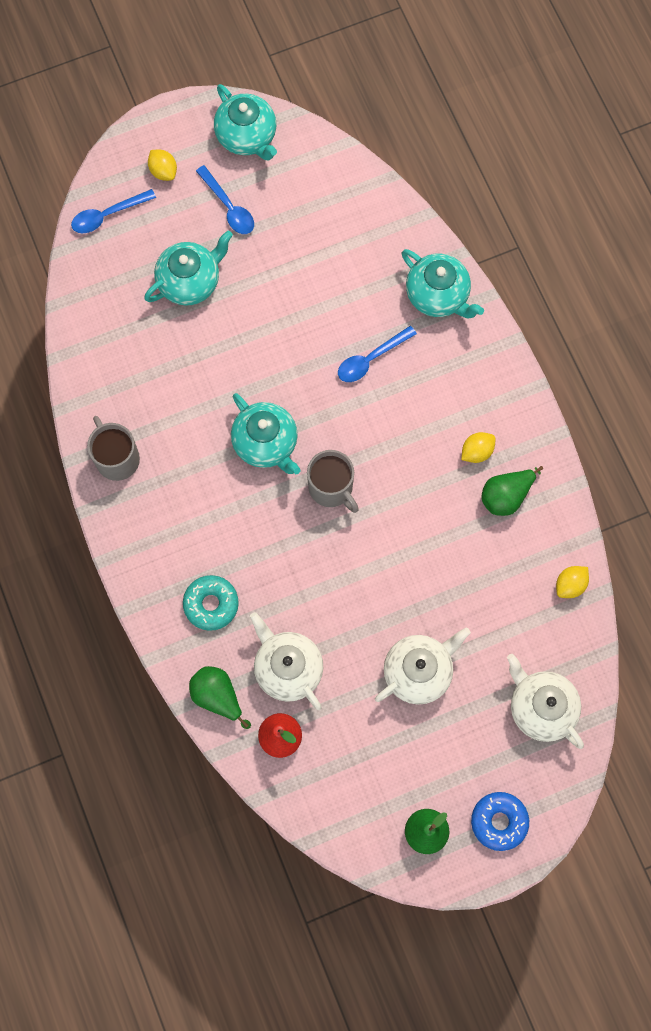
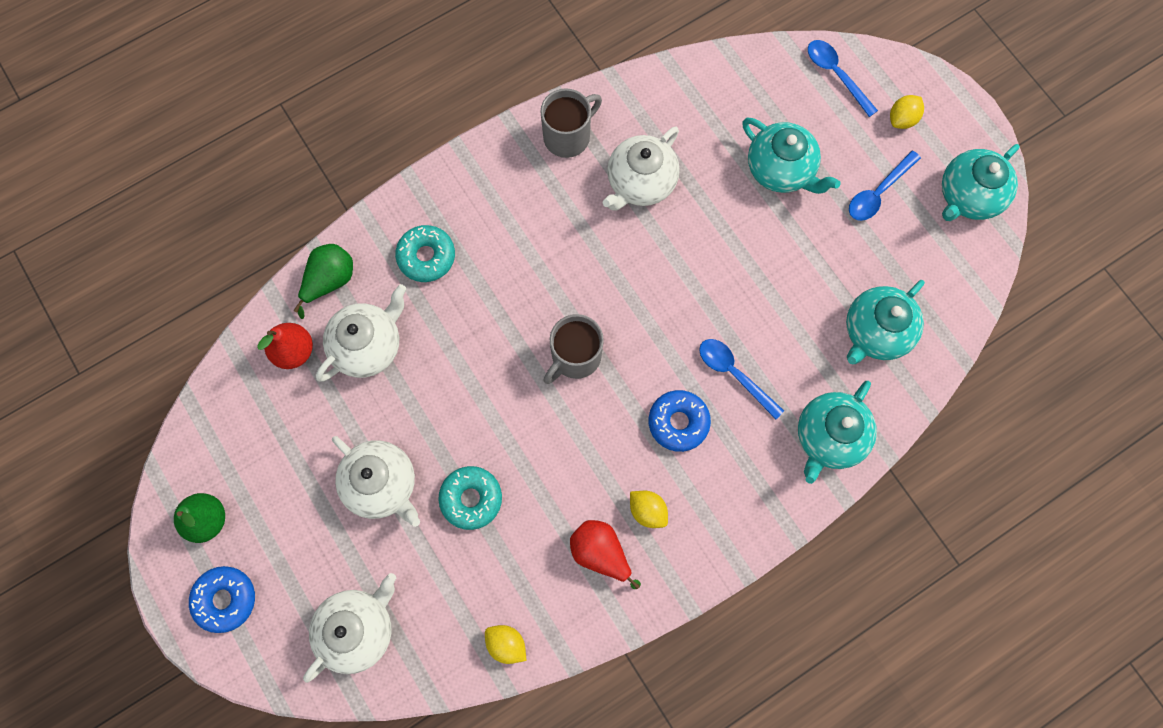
camera: 80 degrees right, 0 degrees up
(177, 403) = (640, 182): none -> white teapot
(266, 443) = (613, 280): turquoise teapot -> turquoise teapot (875, 332)
(405, 412) = (678, 422): none -> blue donut
(443, 596) = (471, 499): none -> turquoise donut
(506, 496) = (600, 553): green pear -> red pear

